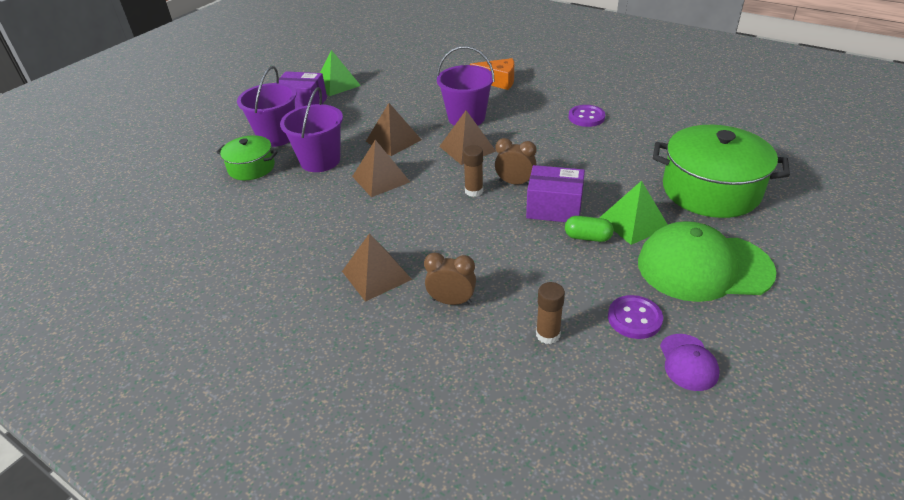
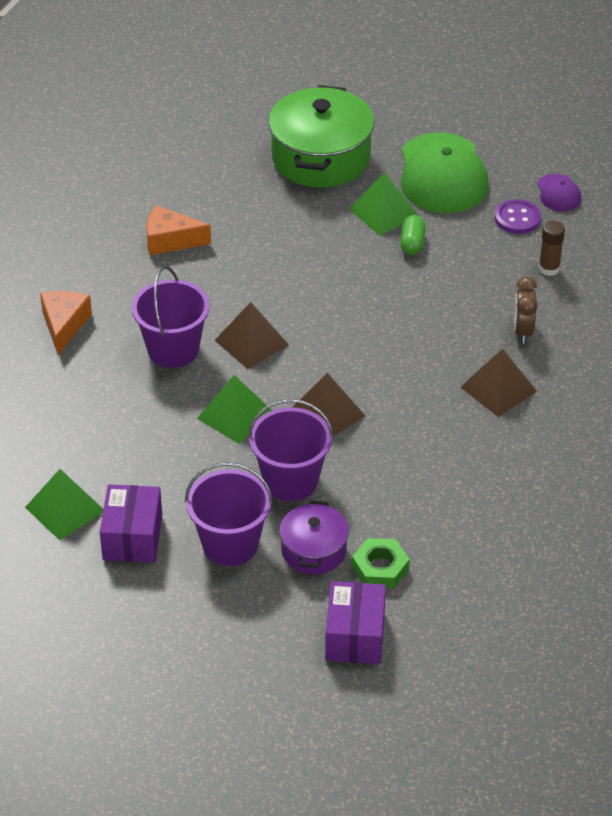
camera: 100 degrees left, 5 degrees up
(216, 195) = (380, 568): none -> green nut
(251, 168) = (314, 550): green pot -> purple pot
(393, 140) = (235, 415): brown pyramid -> green pyramid
(474, 191) = (343, 329): brown glue stick -> none
(515, 183) = (323, 297): brown clock -> none
(554, 208) = (366, 266): purple box -> purple box (355, 636)
(586, 117) = (170, 240): purple button -> orange cheese
(688, 362) = (558, 193): purple cap -> purple cap turned 90 degrees clockwise

